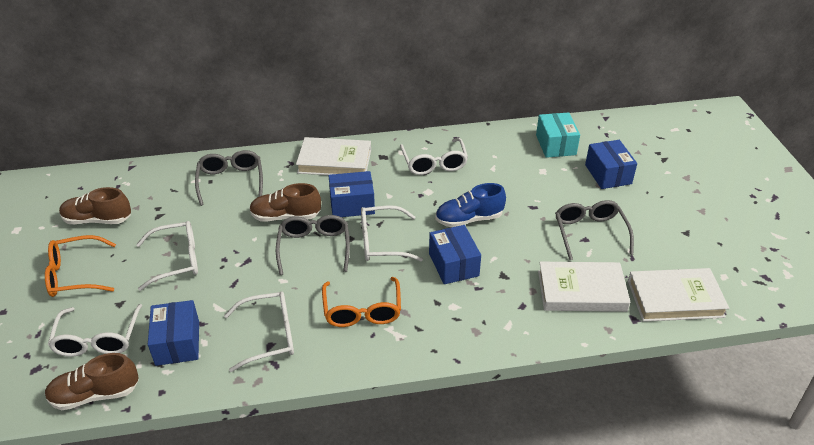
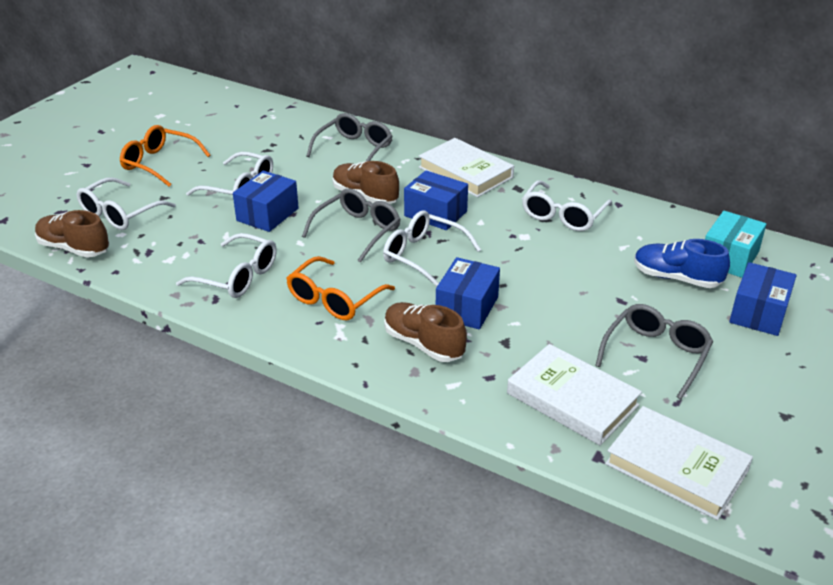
camera: 40 degrees right, 5 degrees down
(98, 220) = (220, 133): brown shoe -> brown shoe (423, 344)
(177, 343) = (167, 245): blue box -> blue box (267, 214)
(469, 219) = (535, 278): blue shoe -> blue shoe (676, 278)

